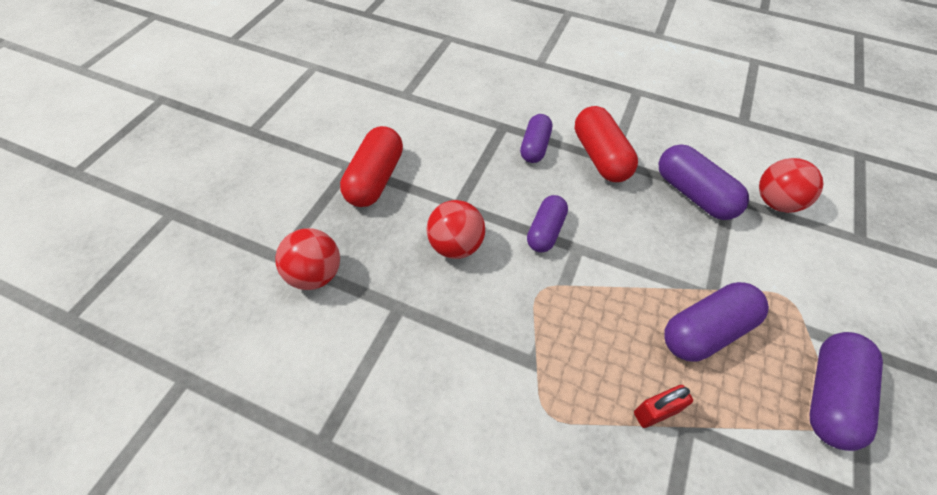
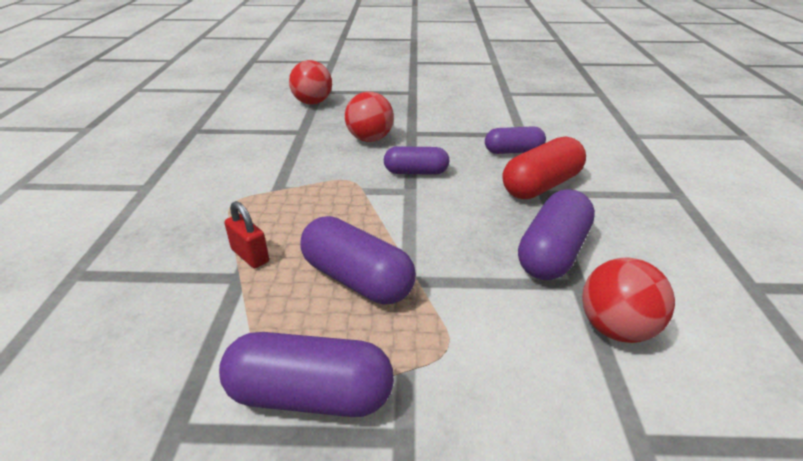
camera: 70 degrees right, 20 degrees down
(375, 179) = (408, 101): red capsule -> none

